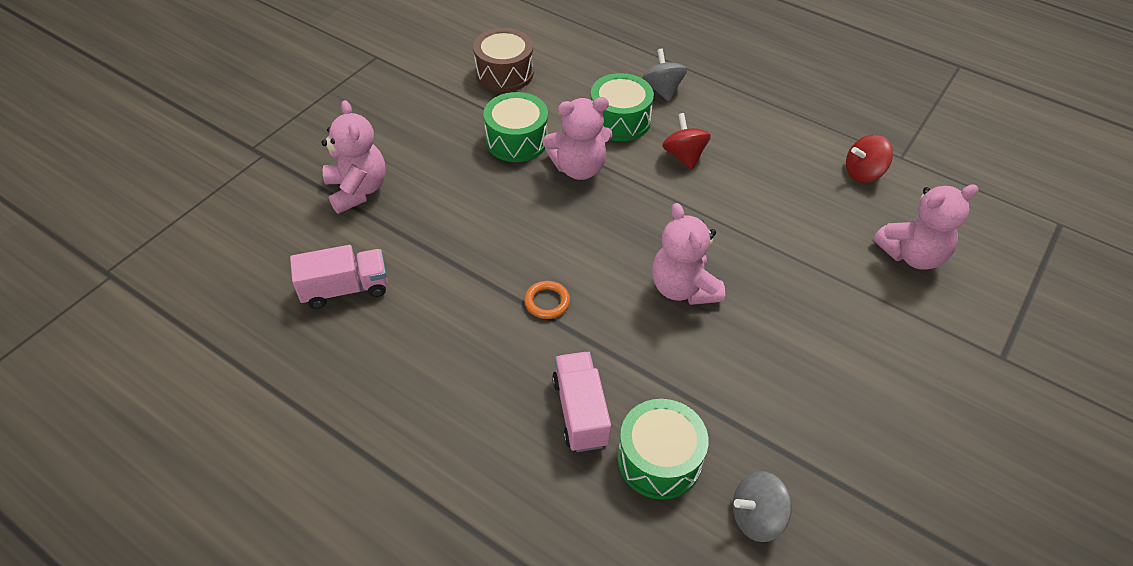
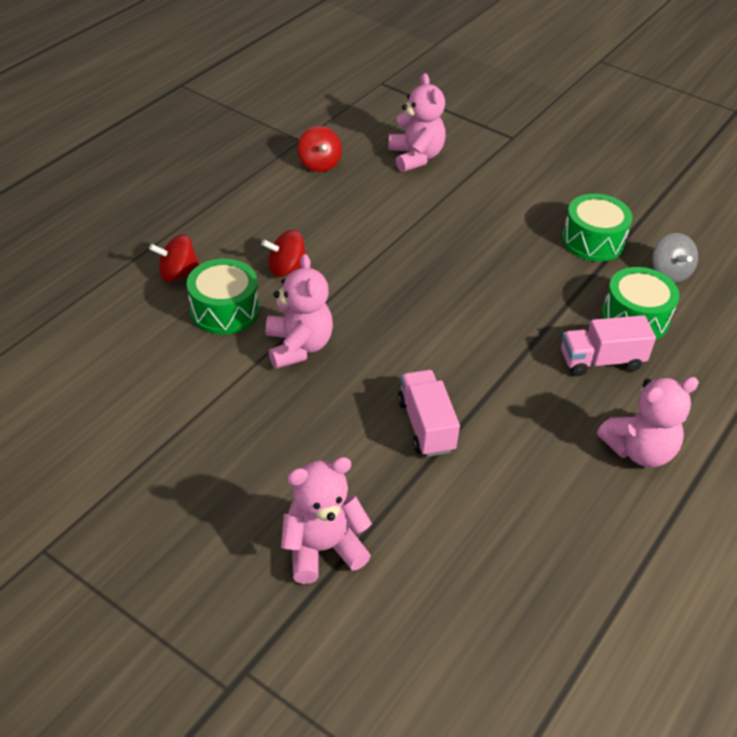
camera: 90 degrees left, 5 degrees down
(345, 289) = (480, 546): pink truck -> pink truck (426, 426)
(504, 73) = (116, 406): brown drum -> none
(516, 140) = (247, 396): green drum -> green drum (593, 241)
(547, 302) = (484, 378): orange ring -> none
(662, 90) = (178, 273): grey spinning top -> red spinning top
(683, 288) = (460, 287): pink teddy bear -> pink teddy bear (639, 450)

